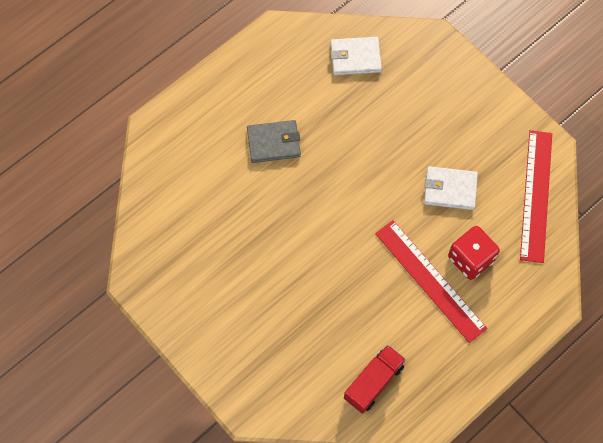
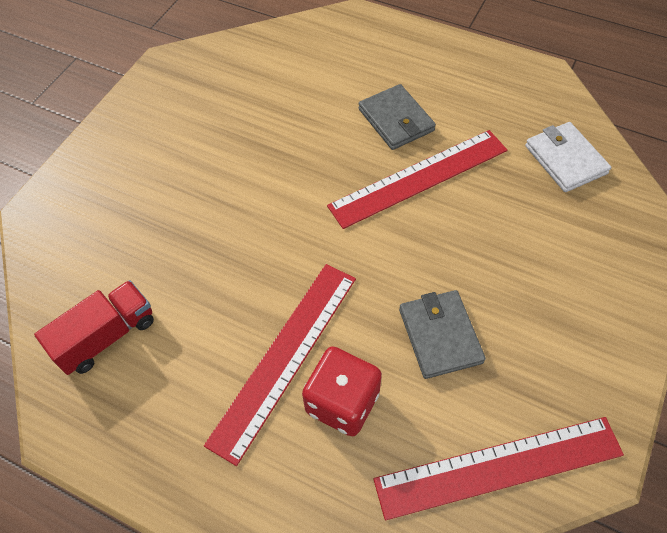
camera: 70 degrees right, 10 degrees down
(330, 150) = (419, 177): none -> red ruler
(373, 382) = (106, 336): red truck -> red truck turned 60 degrees counterclockwise
(450, 189) = (440, 336): white wallet -> grey wallet

